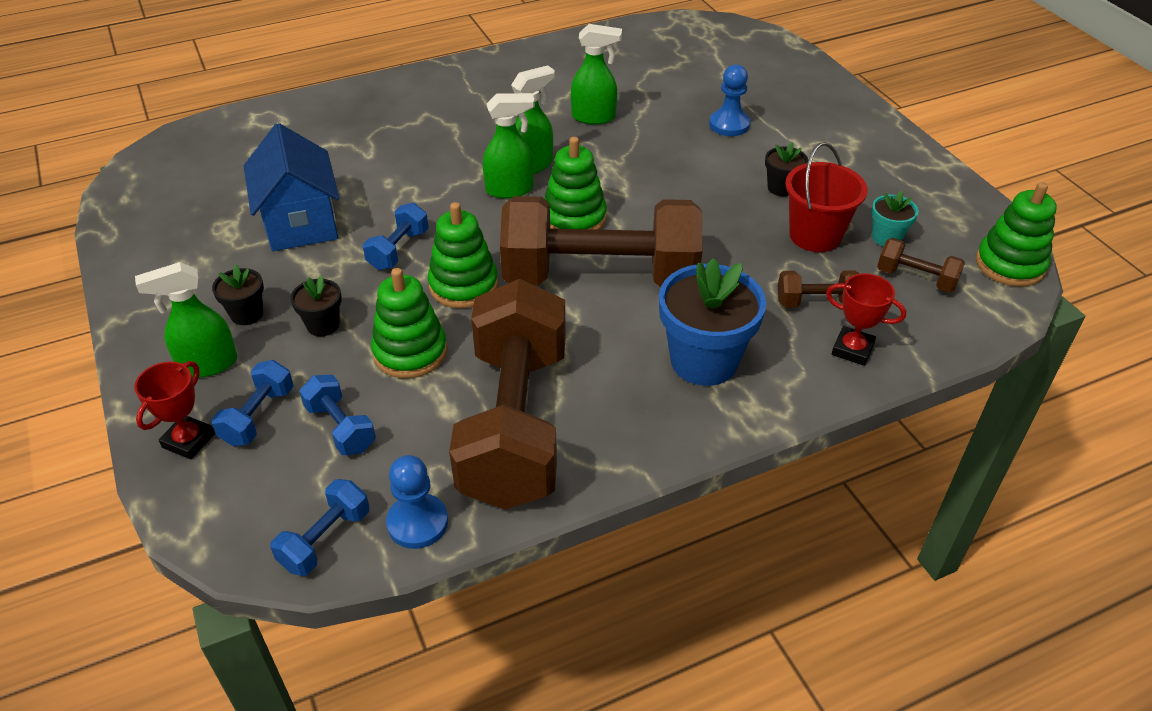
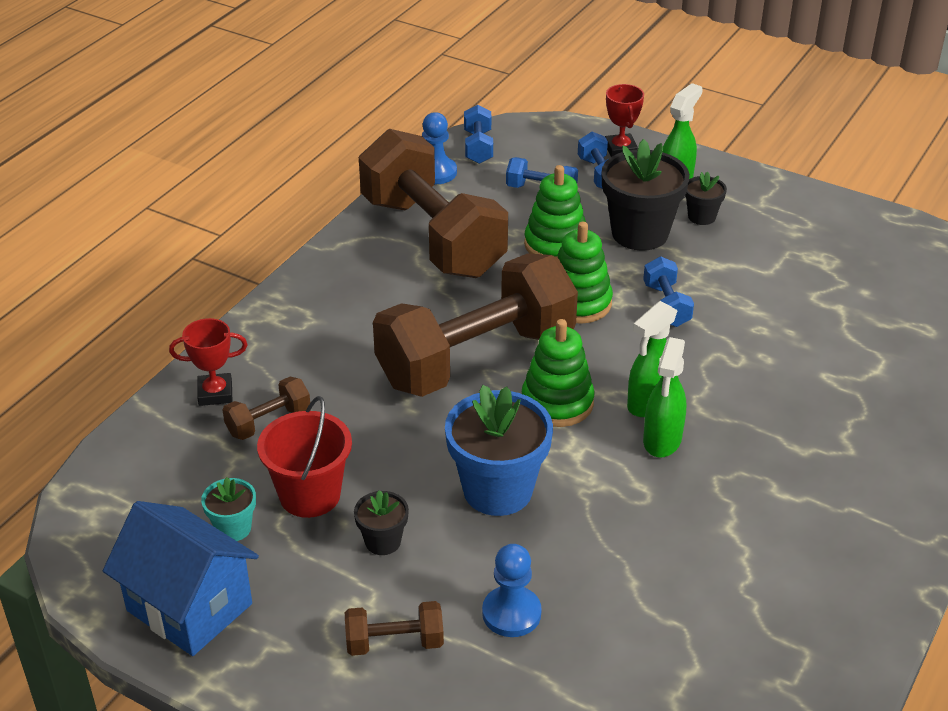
camera: 145 degrees right, 5 degrees down
(301, 223) = (774, 289): blue house -> blue house (189, 607)
(323, 325) = (640, 233): black flower pot -> black flower pot, size x2.01
(594, 117) = (674, 540): green spray bottle -> none
(704, 361) = (333, 331): blue flower pot -> blue flower pot (498, 490)
(916, 278) = (184, 491): brown dumbbell -> brown dumbbell (394, 642)
(1010, 265) = (87, 555): green stacking toy -> none

